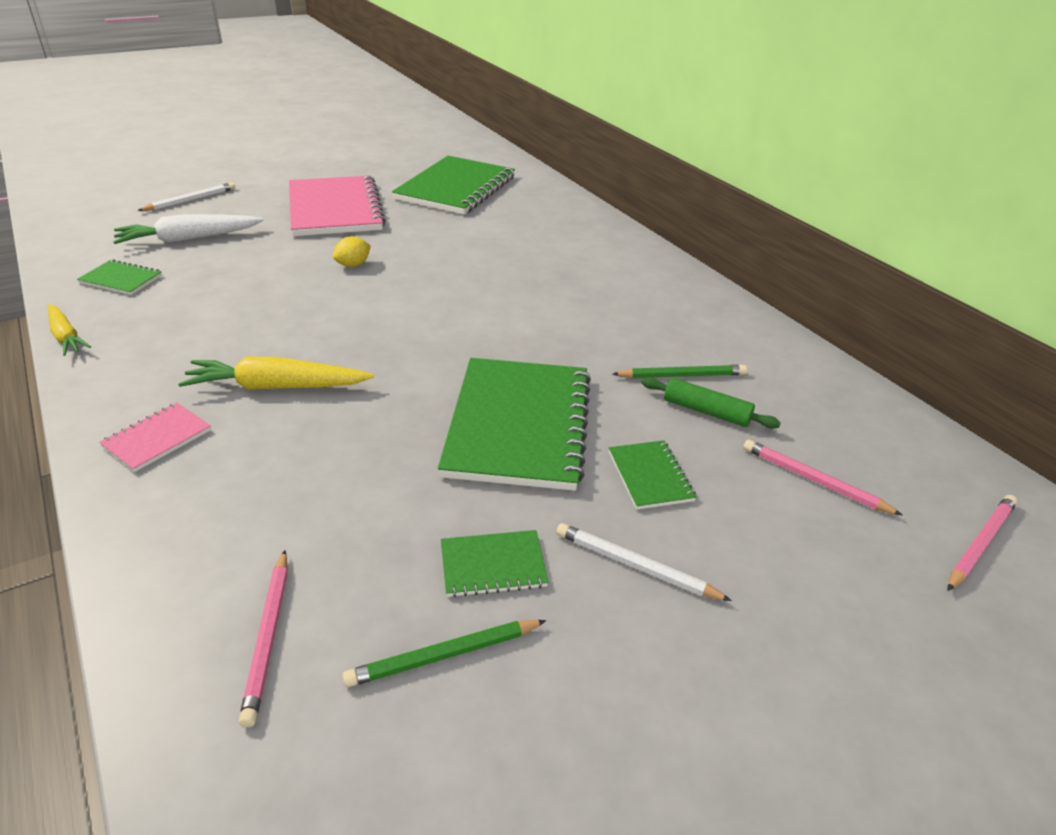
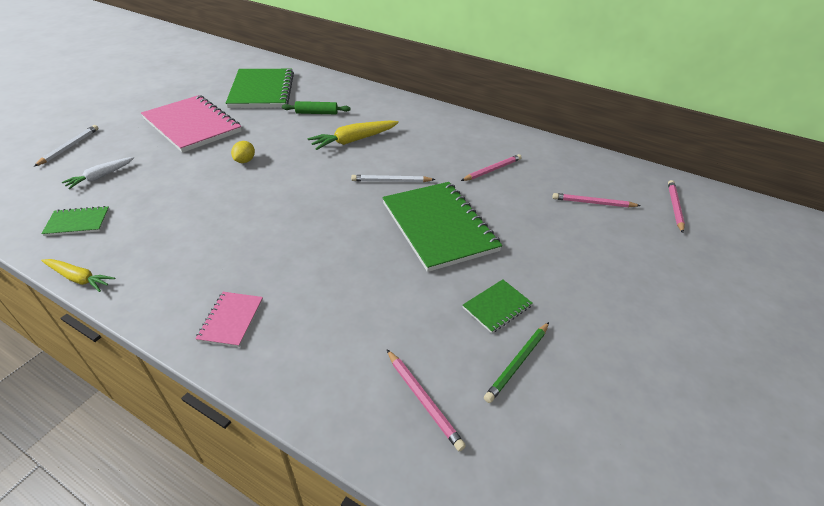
camera: 30 degrees left, 5 degrees up
(188, 239) = (101, 176): white carrot -> white carrot, size x0.62
(276, 387) = (277, 256): yellow carrot -> yellow carrot (354, 140)
(635, 566) = (559, 277): white pencil -> white pencil (391, 181)
(650, 476) = (525, 229): green notebook -> none
(682, 375) = (492, 170): green pencil -> pink pencil
(706, 411) = (520, 185): green rolling pin -> green rolling pin (316, 113)

